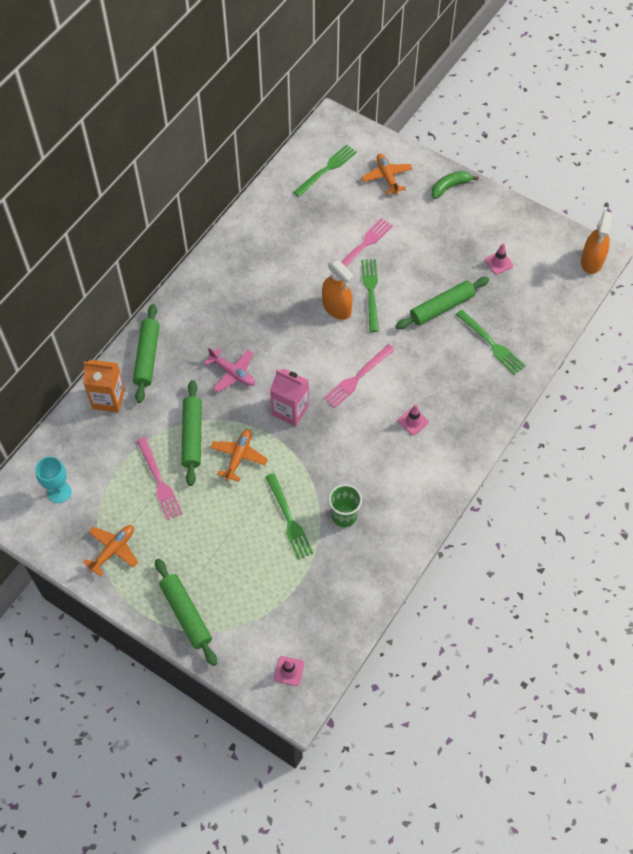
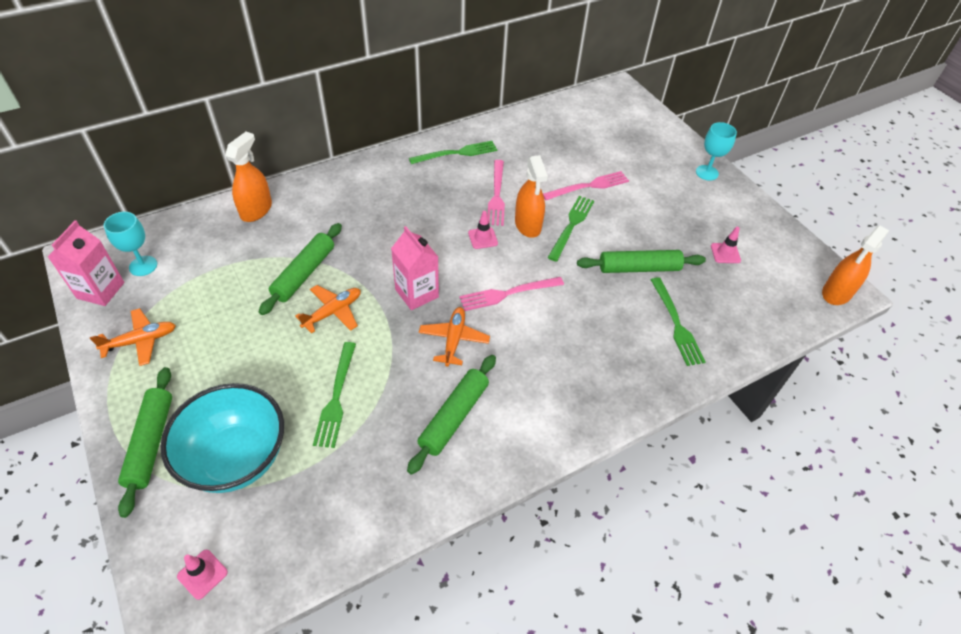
camera: 25 degrees right, 10 degrees down
(44, 528) = (100, 290): none -> pink carton
(108, 399) = (256, 210): orange carton -> orange spray bottle
(147, 357) = (319, 192): green rolling pin -> green rolling pin (454, 417)
(159, 481) = (239, 299): pink fork -> pink fork (496, 195)
(232, 373) = (386, 237): pink plane -> none
(253, 593) = (236, 458): none -> turquoise bowl
(327, 169) = (592, 118): green fork -> green fork (457, 153)
(344, 516) = (397, 424): green cup -> none
(387, 177) = (647, 143): orange plane -> orange plane (454, 340)
(413, 421) = (540, 362): pink traffic cone -> pink traffic cone (483, 238)
(450, 187) = (707, 173): green banana -> turquoise goblet

